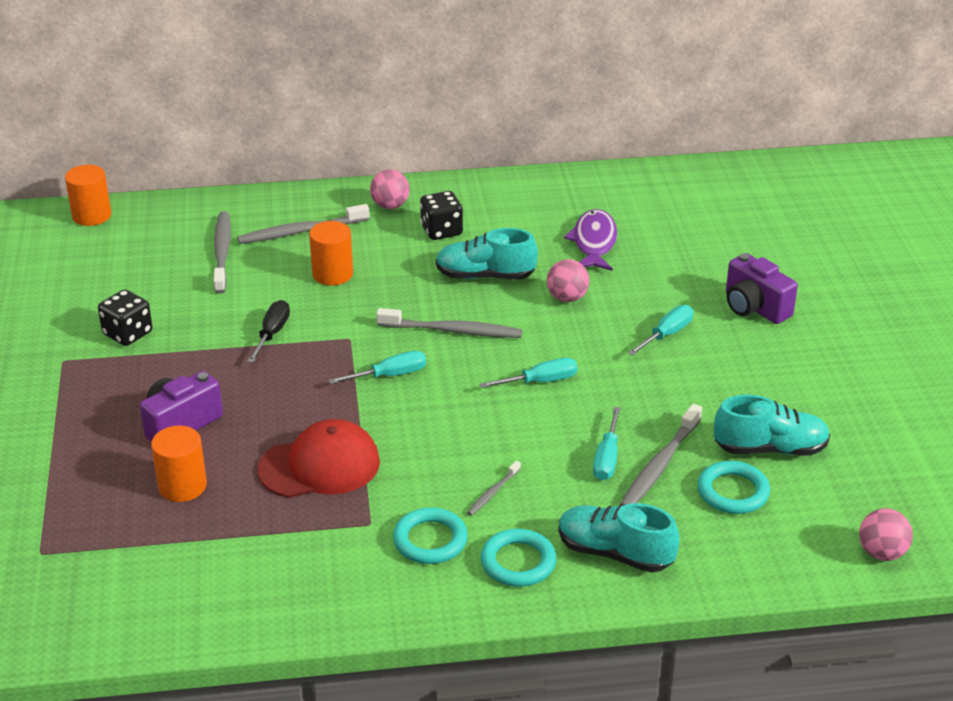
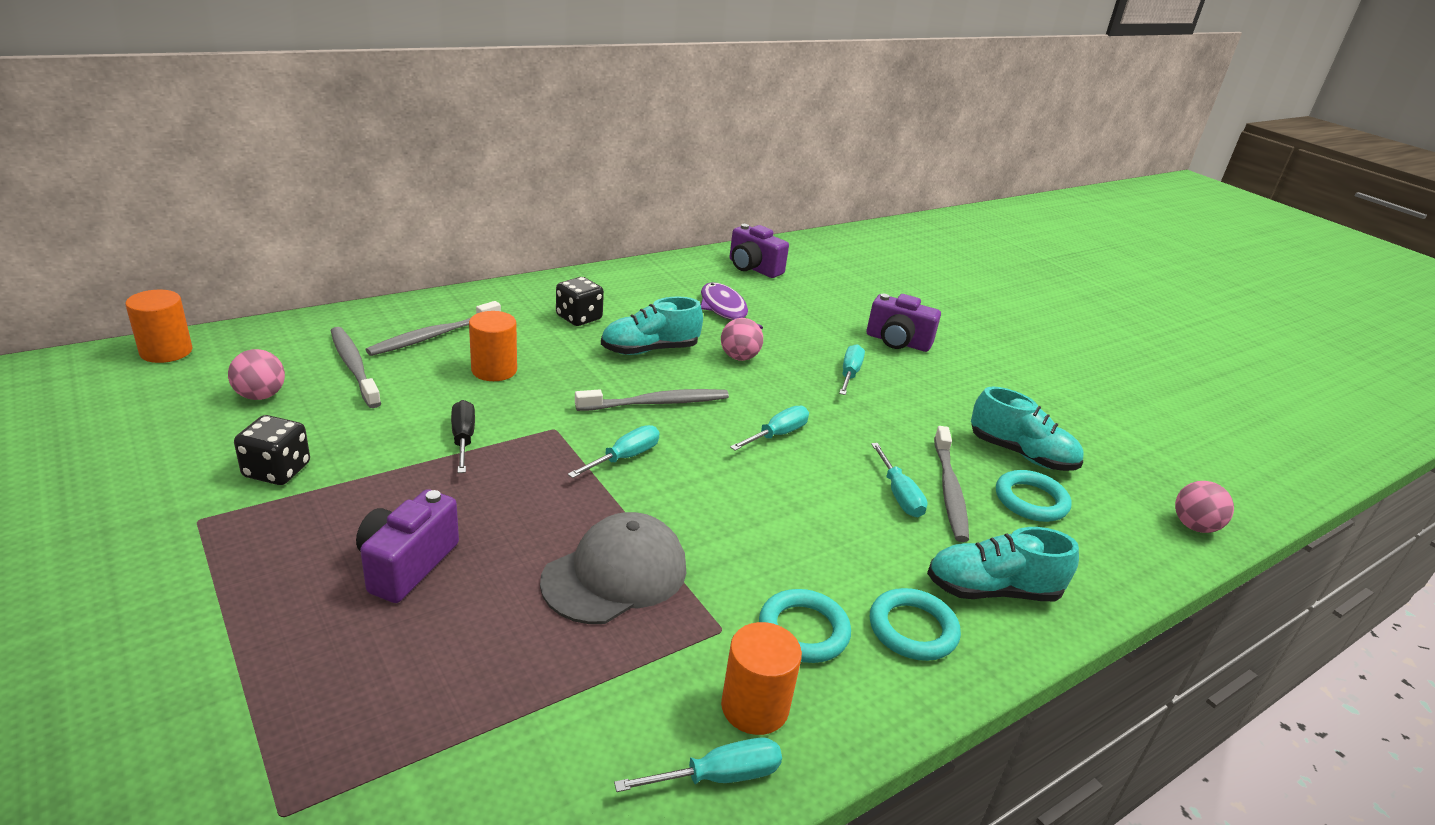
camera: 30 degrees left, 5 degrees down
(182, 486) = (454, 646): orange cylinder -> orange cylinder (754, 707)
(298, 610) = (717, 777): none -> turquoise screwdriver
(320, 466) = (615, 574): red cap -> grey cap
(390, 206) = (513, 303): pink ball -> pink ball (260, 396)
(492, 493) = (824, 557): grey toothbrush -> none
(667, 195) = (753, 268): none -> purple camera
(770, 449) = (1021, 454): turquoise shoe -> turquoise shoe turned 60 degrees clockwise

